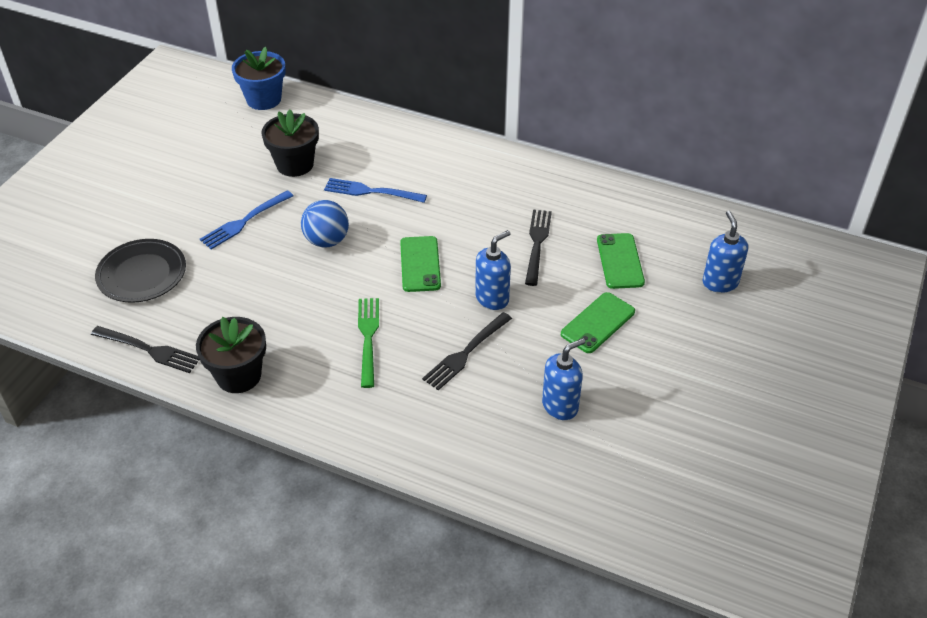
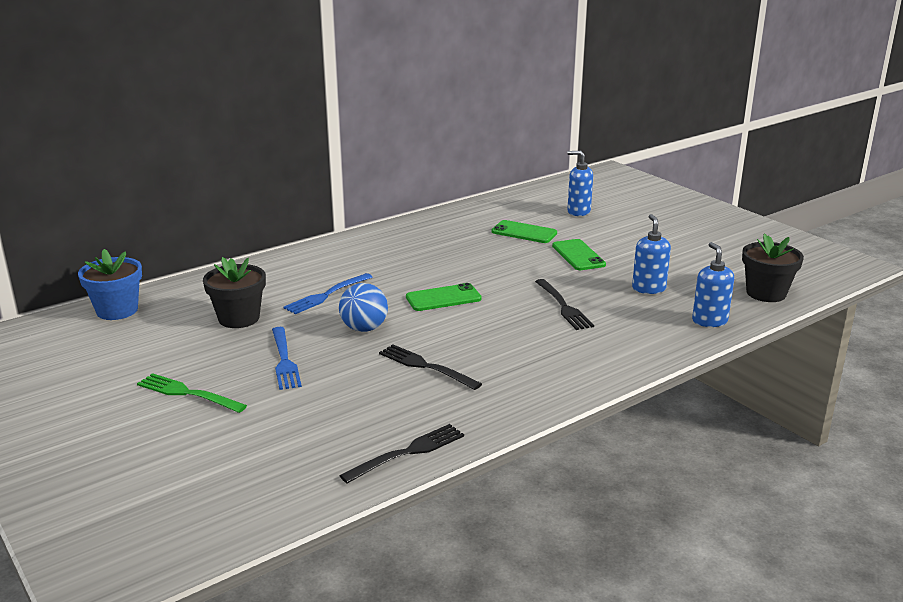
camera: 60 degrees left, 20 degrees down
(142, 274) = (287, 433): black plate -> none
(238, 376) = (493, 410): black flower pot -> black flower pot (766, 293)
(368, 338) = (507, 340): green fork -> green fork (188, 393)
(420, 264) = (443, 298): green phone -> green phone turned 45 degrees counterclockwise
(492, 298) = (514, 282): blue soap dispenser -> blue soap dispenser (709, 321)
(537, 244) = (473, 252): black fork -> black fork (426, 366)

